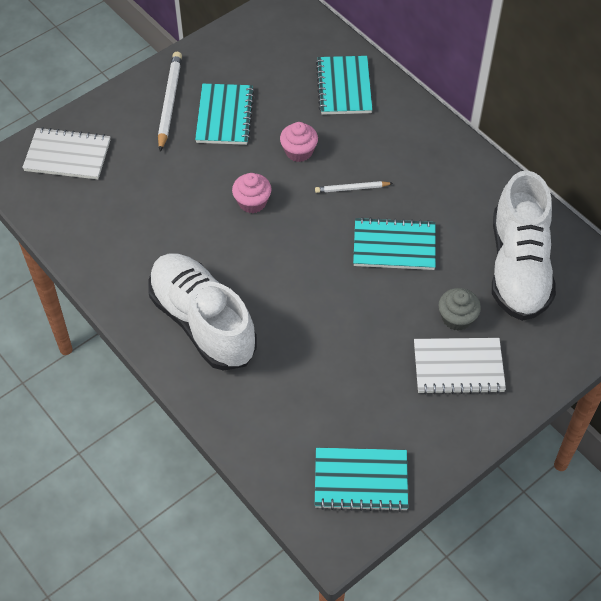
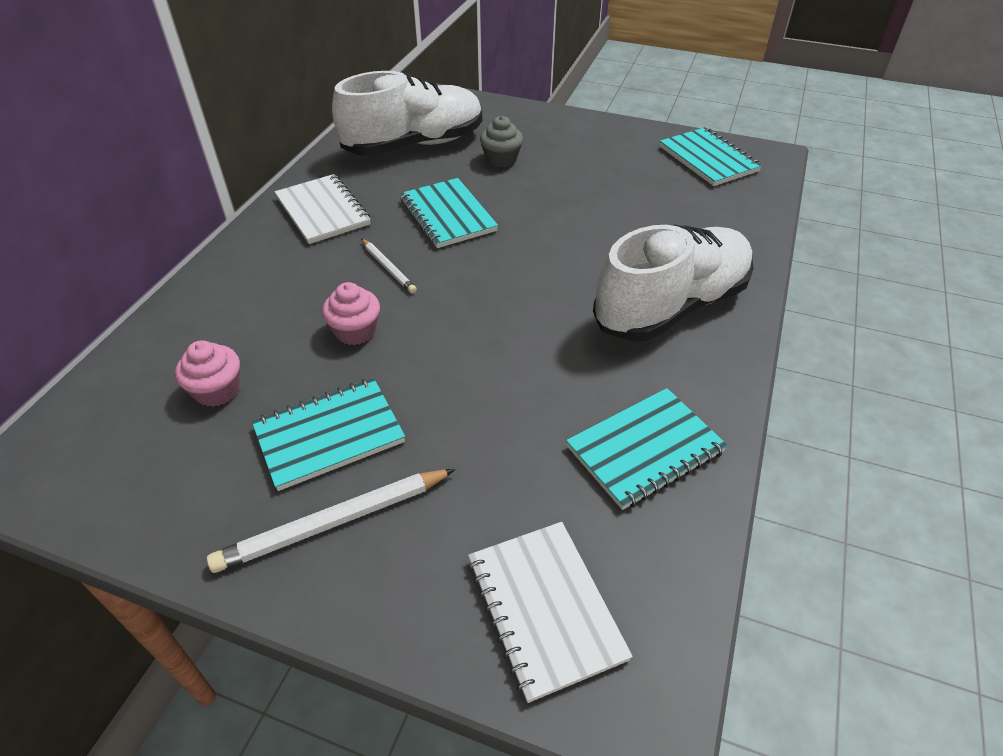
camera: 120 degrees left, 10 degrees down
(203, 322) = (671, 306): white shoe -> white shoe turned 150 degrees counterclockwise
(252, 202) = (470, 338): pink cupcake -> pink cupcake (217, 390)
(344, 87) = (208, 334): turquoise notebook -> turquoise notebook (645, 449)
(458, 367) = (551, 146): white notebook -> white notebook (323, 211)

